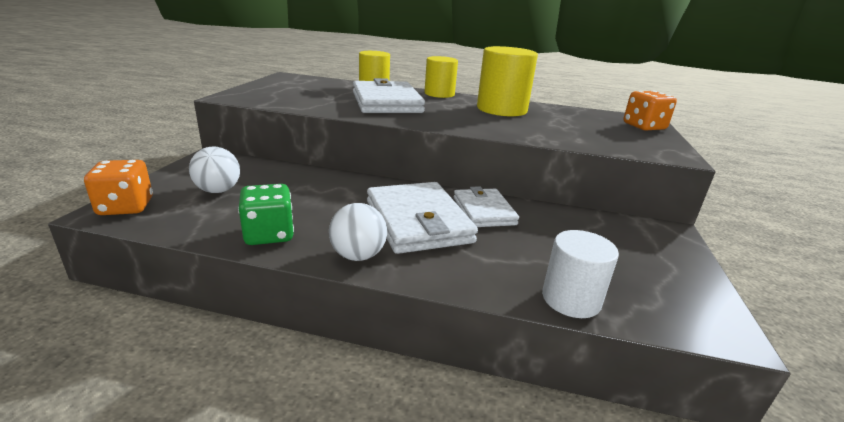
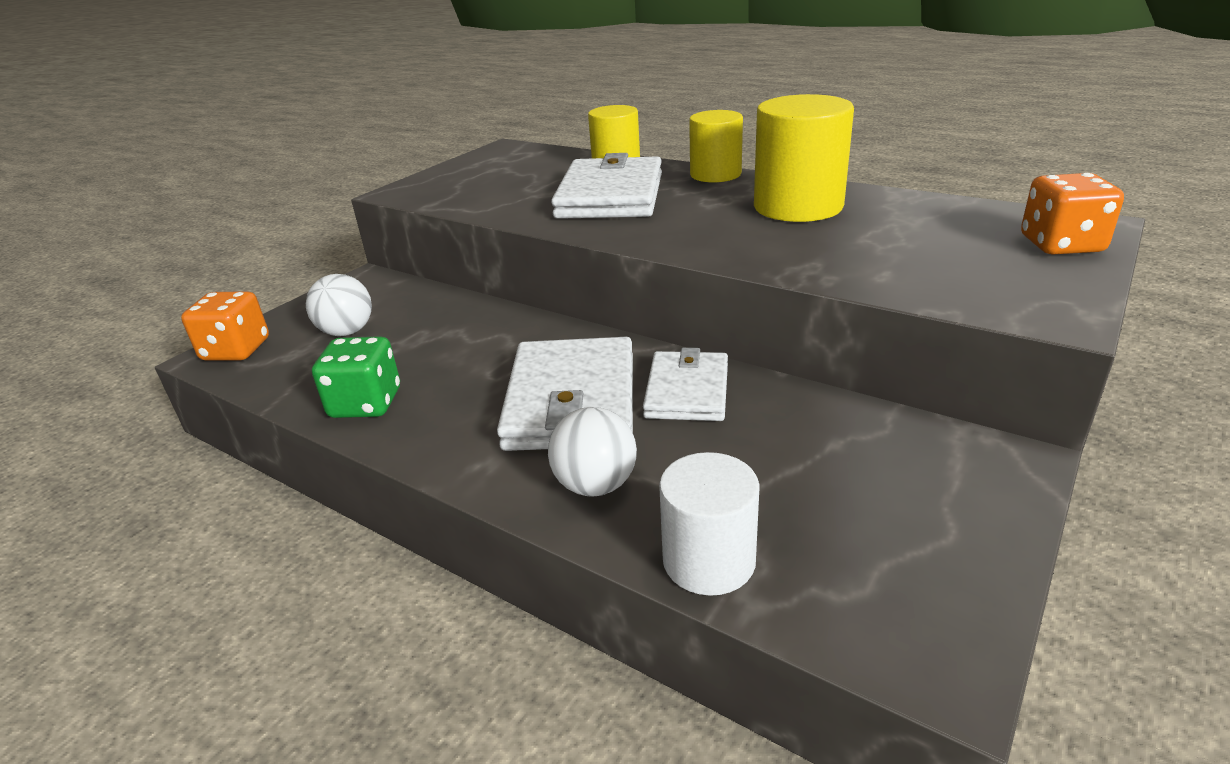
camera: 25 degrees right, 5 degrees up
(358, 255) = (453, 447): white ball -> white ball (595, 485)

